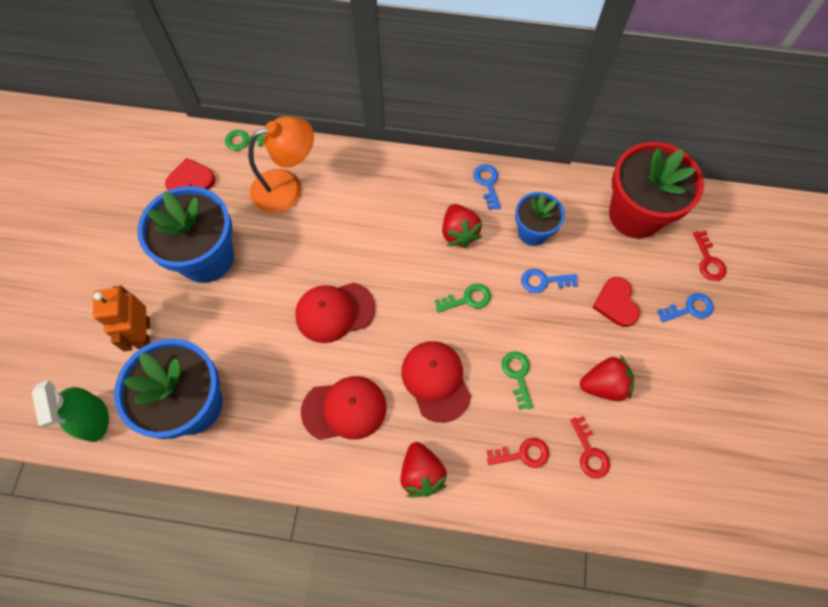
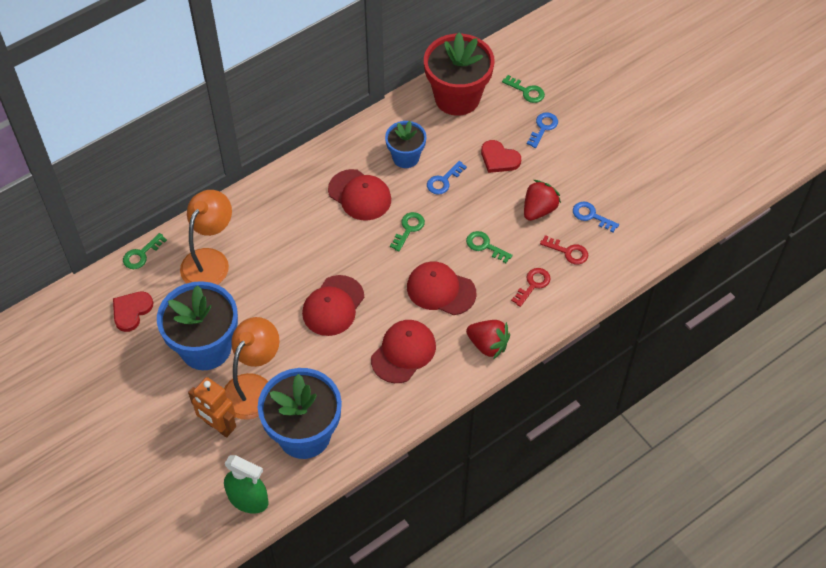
camera: 45 degrees left, 10 degrees down
(202, 325) = (253, 387): none -> orange lamp
(459, 233) = (360, 195): red strawberry -> red cap
(487, 183) = (344, 150): blue key -> blue key (591, 216)
(708, 260) = (526, 91): red key -> green key

